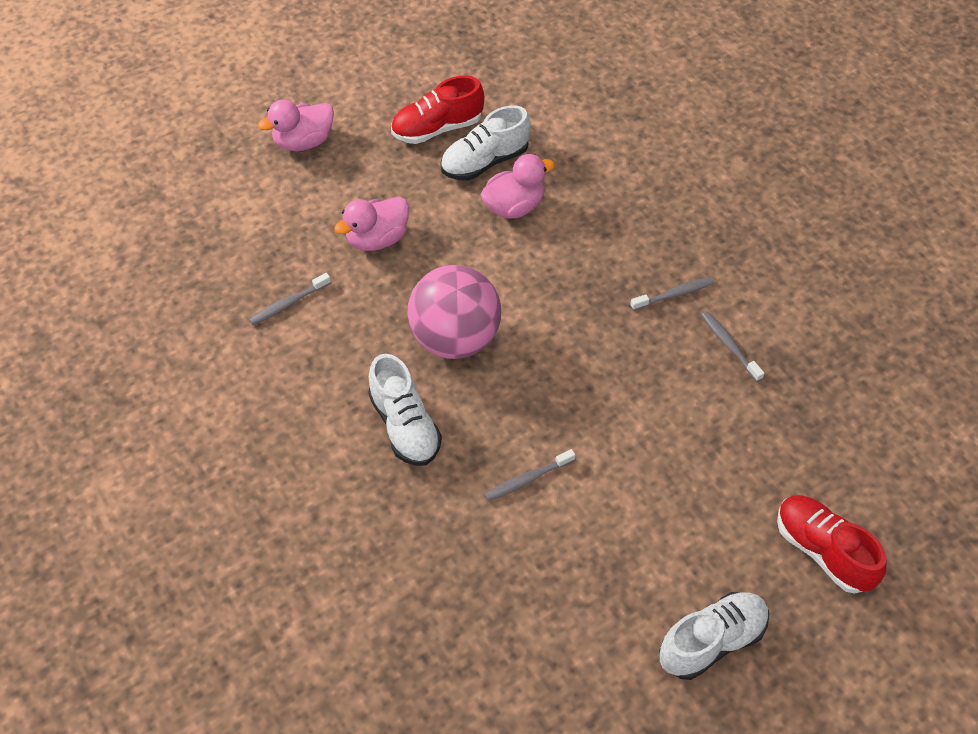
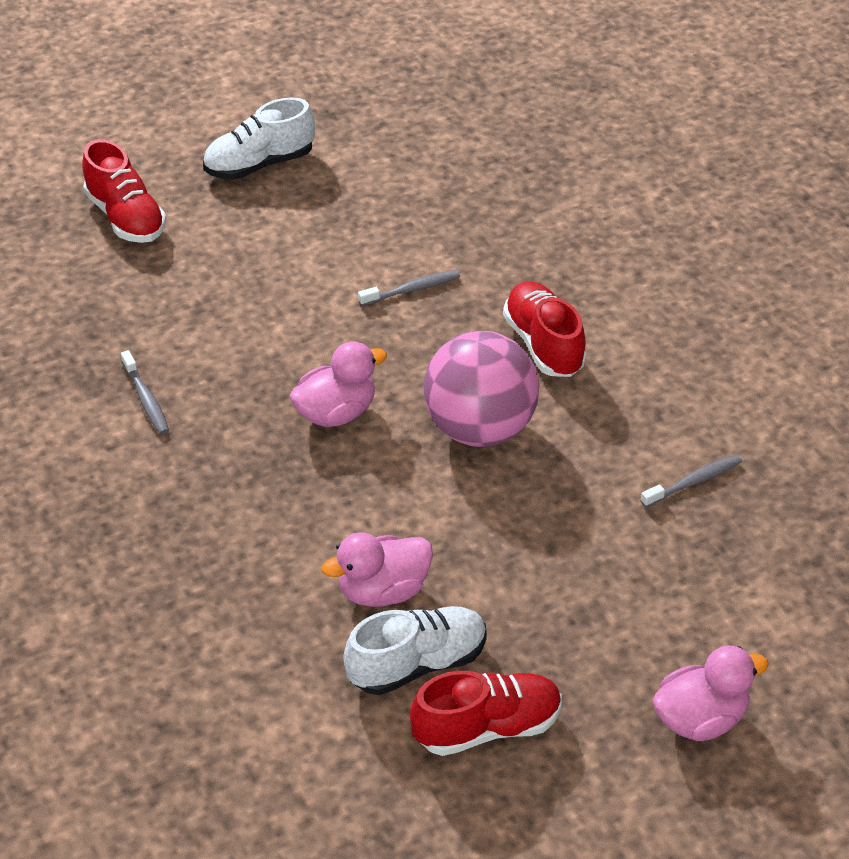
camera: 175 degrees left, 10 degrees down
(377, 239) = (580, 558): pink duck -> pink duck (336, 413)
(405, 426) = (543, 344): white shoe -> red shoe
(674, 294) = (193, 461): grey toothbrush -> none

